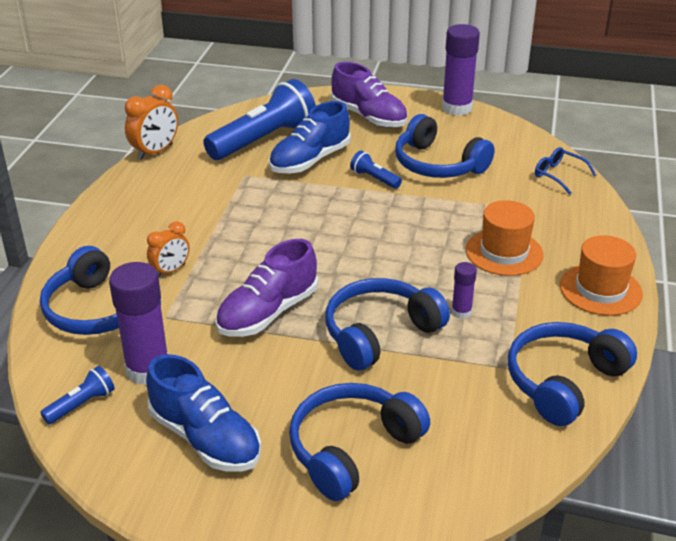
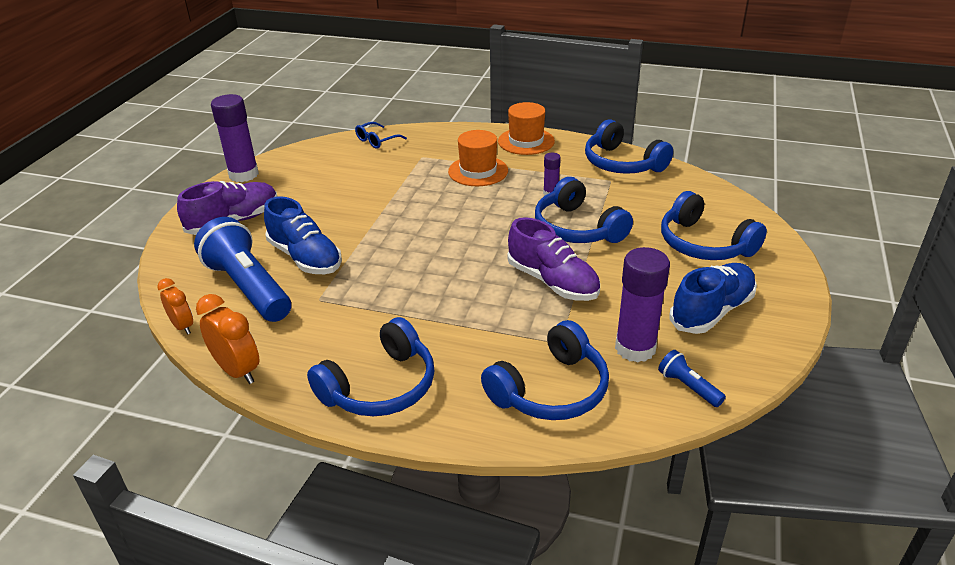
camera: 85 degrees left, 0 degrees up
(171, 270) = (485, 343): orange clock -> orange clock (182, 326)
(374, 179) = (353, 222): blue flashlight -> none
(438, 164) = (340, 190): blue headphones -> blue headphones (380, 386)

